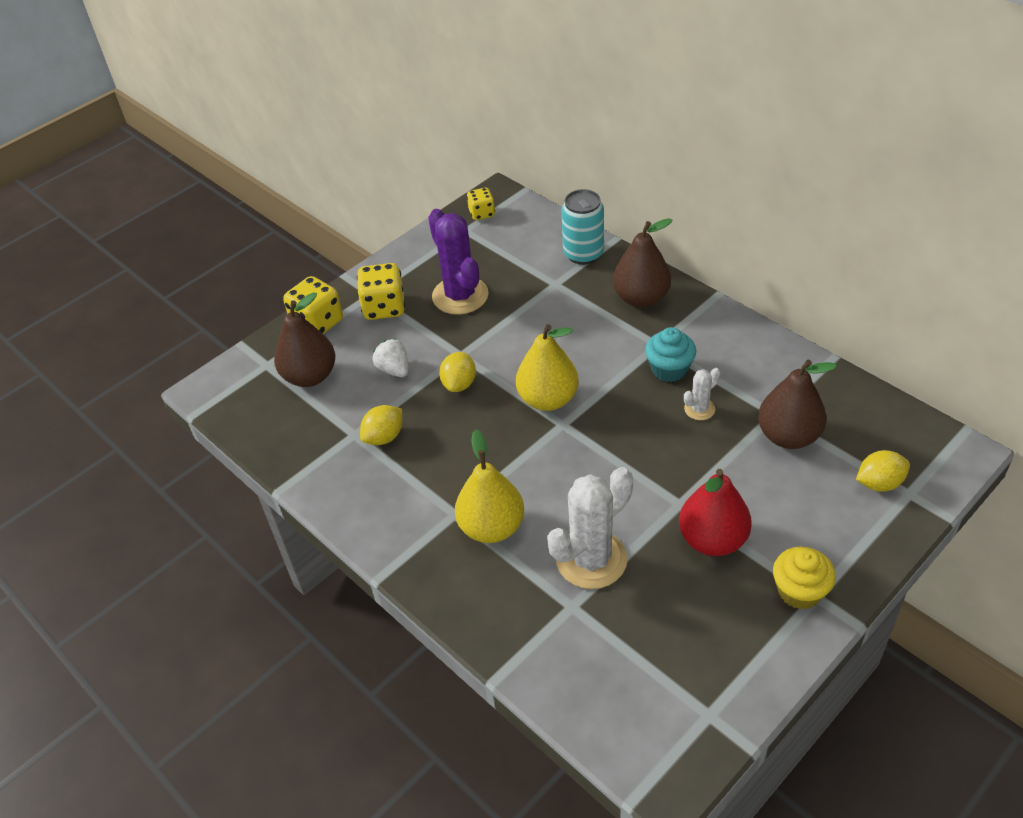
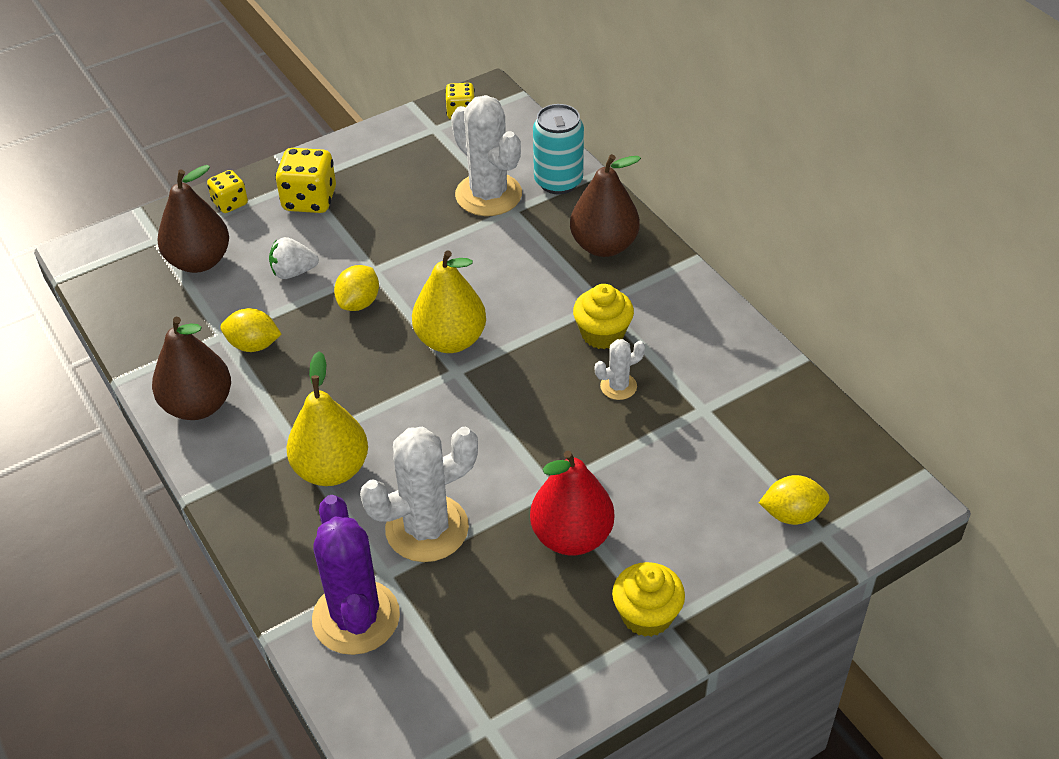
camera: 10 degrees right, 0 degrees up
(317, 323) = (230, 203): yellow dice -> yellow dice, size x0.61
(384, 437) = (253, 345): yellow lemon -> yellow lemon turned 45 degrees clockwise
(394, 369) = (293, 272): white strawberry -> white strawberry turned 75 degrees counterclockwise
(460, 296) = (399, 203): purple cactus -> purple cactus (356, 617)
(531, 275) = (488, 195): none -> white cactus
(669, 369) = (602, 334): turquoise cupcake -> yellow cupcake
(788, 436) = (708, 438): brown pear -> brown pear (198, 405)

